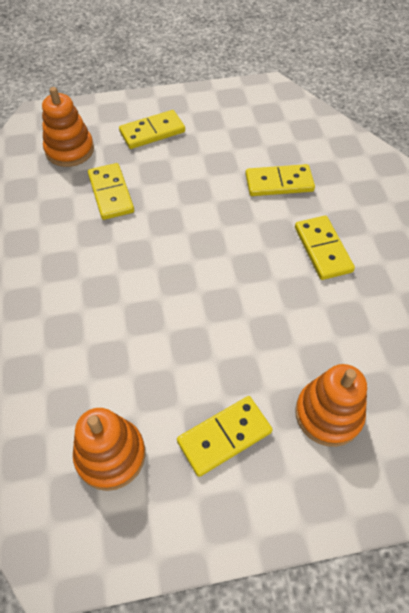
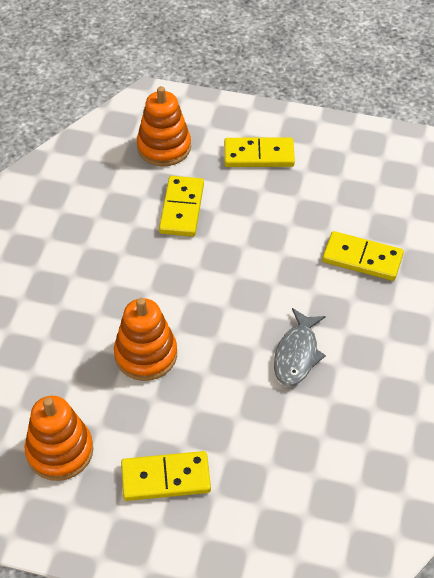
camera: 25 degrees right, 5 degrees down
(274, 278) = (297, 354): none -> grey fish
(323, 249) = (365, 345): yellow domino -> none
(328, 414) = (272, 500): orange stacking toy -> orange stacking toy (146, 355)

